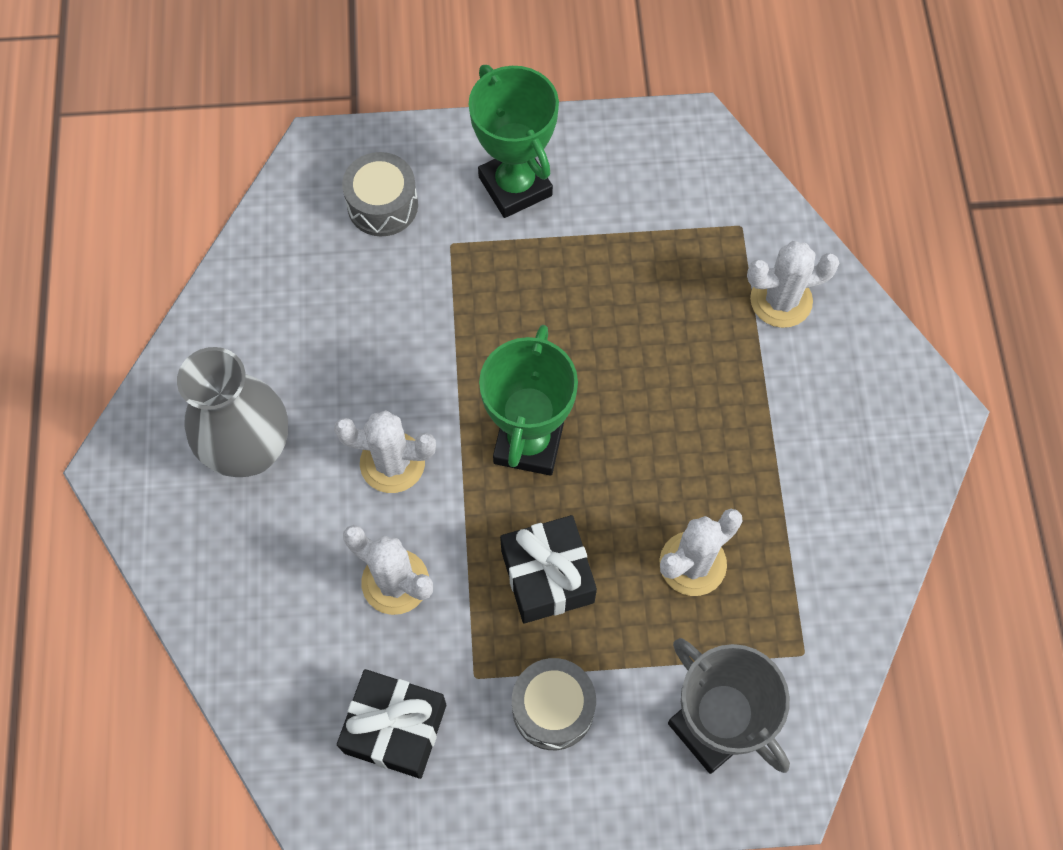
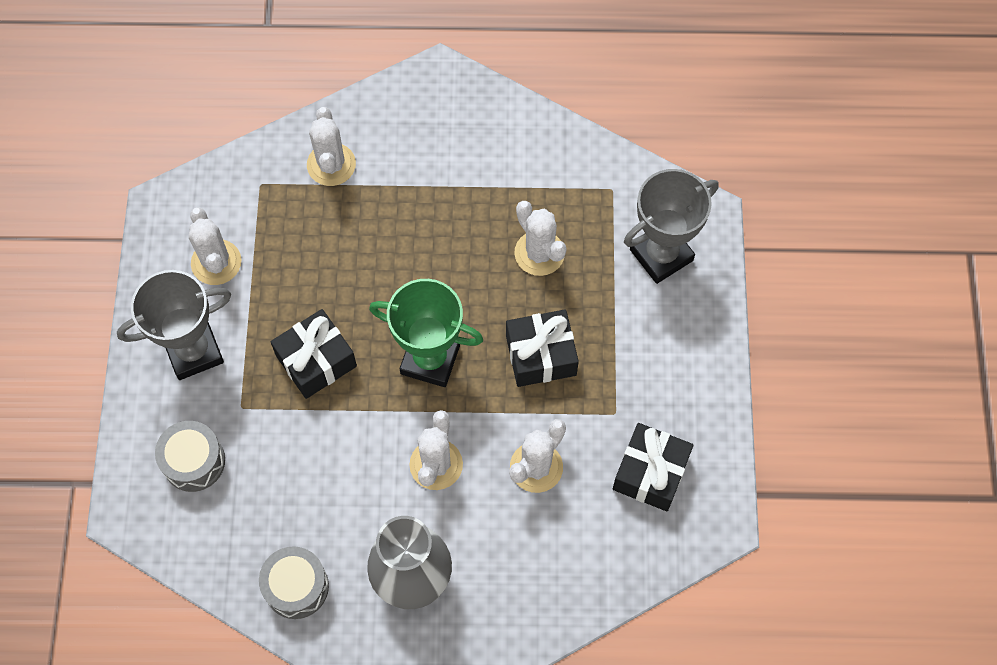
camera: 85 degrees left, 0 degrees up
(515, 186) = (194, 351): green trophy -> grey trophy
(515, 315) = (316, 361): none -> black gift
(553, 708) = (641, 360): grey drum -> grey drum (296, 587)
(630, 193) = (216, 262): none -> white cactus

